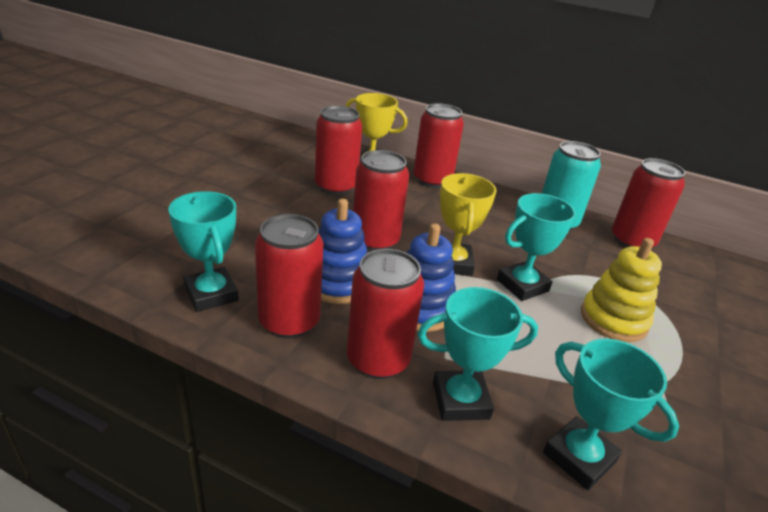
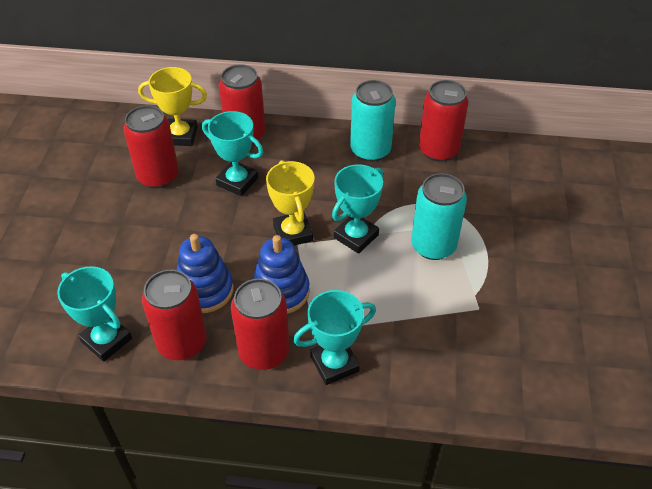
camera: 15 degrees left, 15 degrees up
(375, 240) = (219, 231): red can -> none
(579, 457) = (425, 378): turquoise trophy -> turquoise trophy (237, 181)
(613, 319) = (433, 246): yellow stacking toy -> turquoise can

